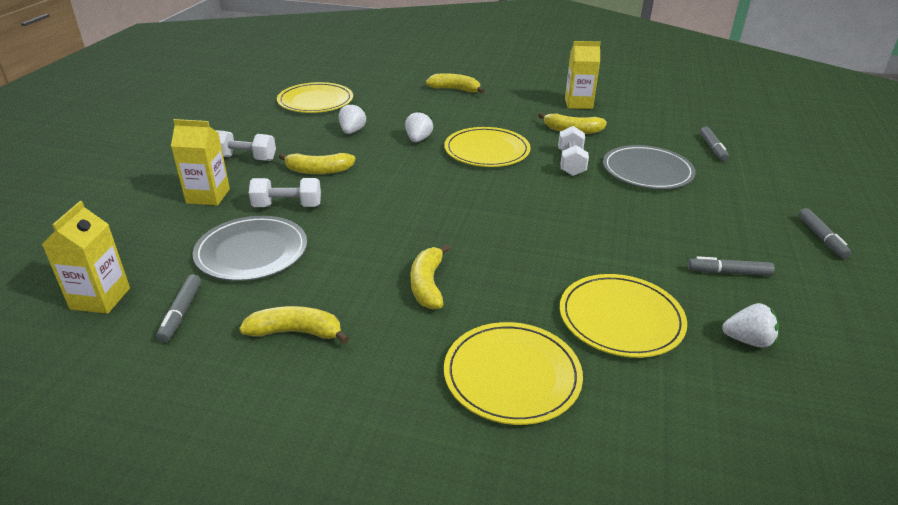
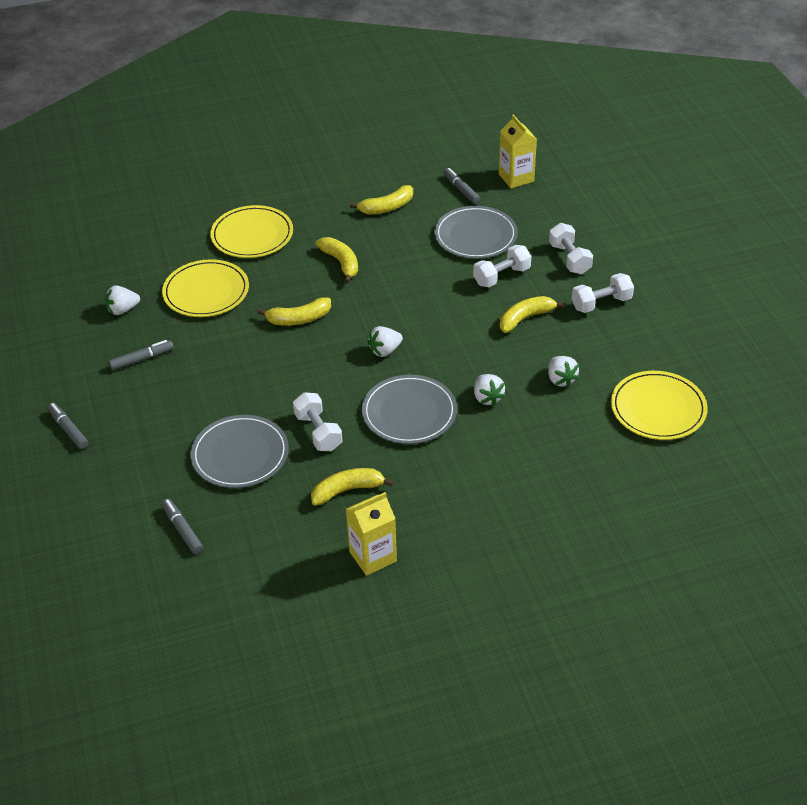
camera: 150 degrees right, 10 degrees up
(208, 196) = (569, 259): yellow carton -> white dumbbell
(455, 89) = (540, 513): yellow banana -> yellow banana (299, 319)
(465, 192) = (385, 351): none -> white strawberry
(487, 151) = (409, 412): yellow plate -> grey plate

